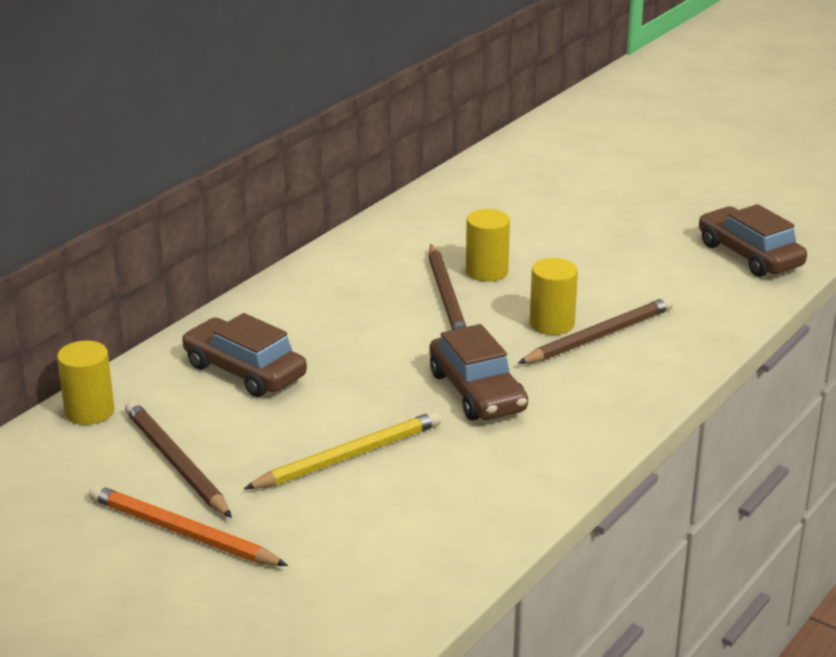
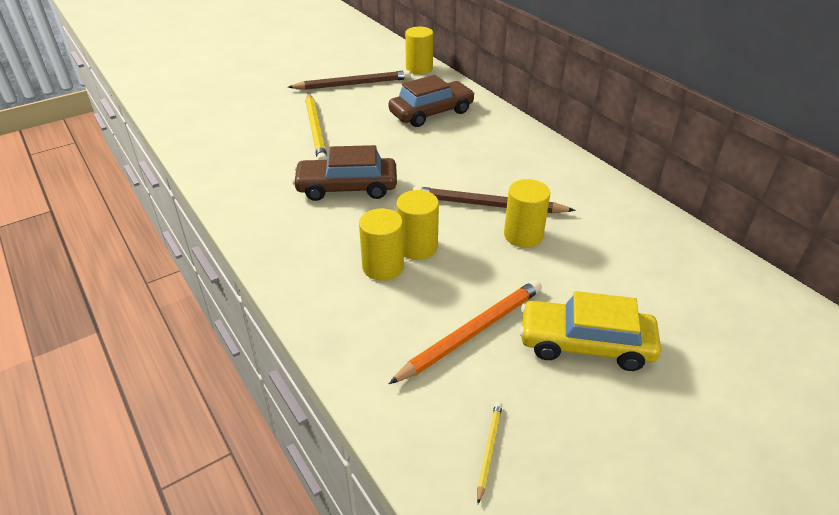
camera: 110 degrees right, 10 degrees up
(182, 533) = (293, 79): orange pencil -> orange pencil (471, 332)
(598, 336) = (383, 267): brown pencil -> yellow cylinder
(611, 230) = (585, 344): none -> yellow car
(749, 255) = (488, 450): brown car -> yellow pencil

